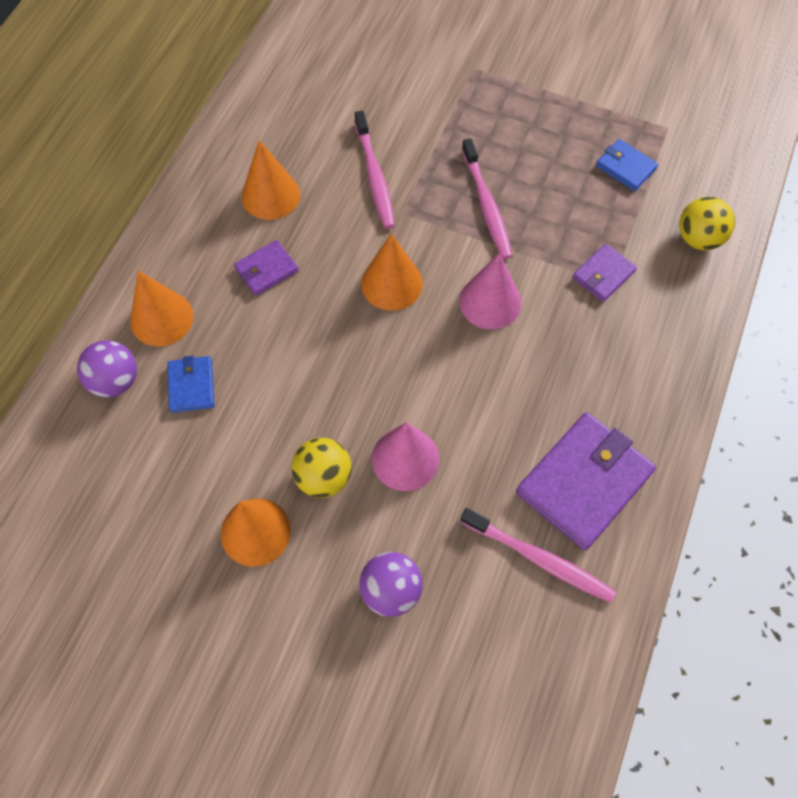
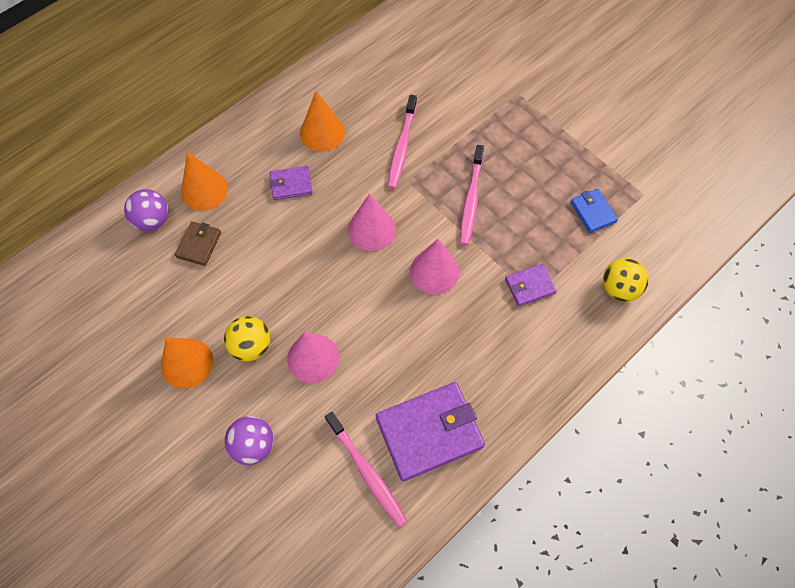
camera: 25 degrees right, 0 degrees up
(191, 386) = (199, 245): blue wallet -> brown wallet
(392, 283) = (371, 229): orange cone -> pink cone

